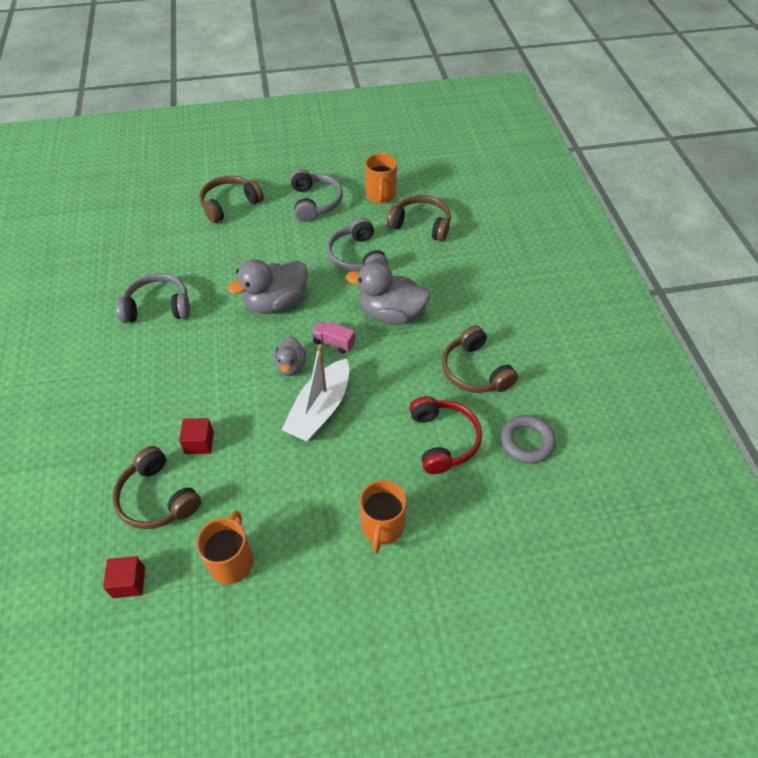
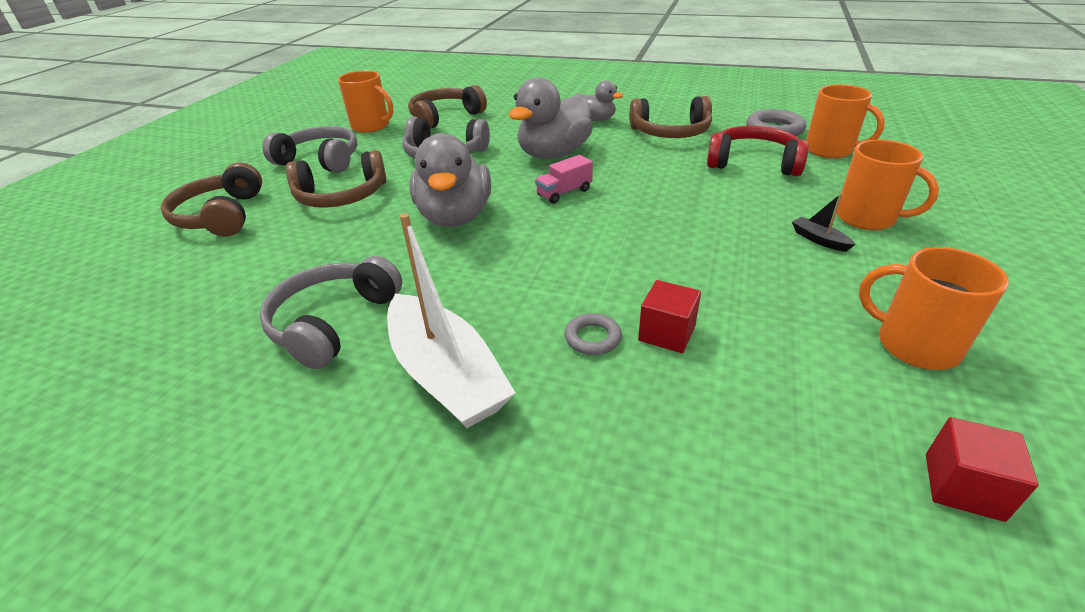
camera: 60 degrees left, 15 degrees down
(157, 498) = (767, 406): brown headphones -> brown headphones (341, 196)
(183, 412) = (592, 338): none -> grey ring
(290, 366) = (576, 227): grey duck -> grey duck (595, 120)
(320, 409) = (665, 221): white boat -> white boat (446, 375)
(335, 500) = (819, 240): none -> black boat
(502, 490) = (830, 150): none -> orange mug

